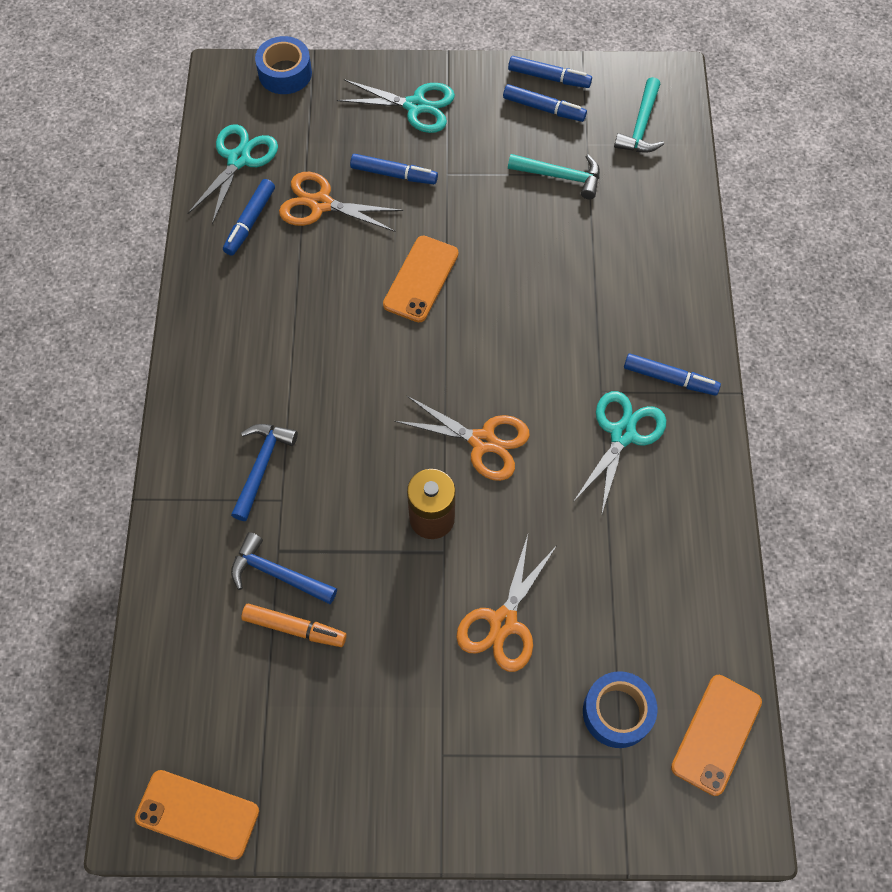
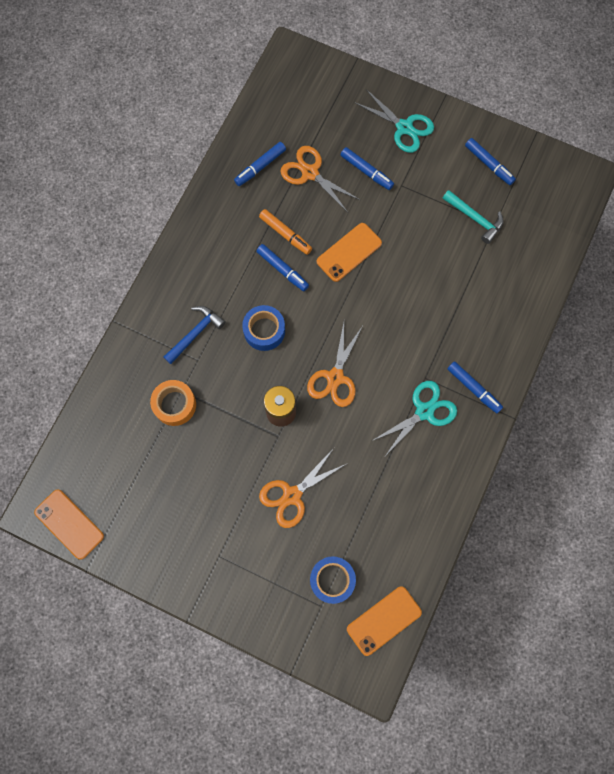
camera: 25 degrees right, 10 degrees up
(239, 159) = (272, 119): turquoise scissors -> none
(277, 574) = (175, 405): blue hammer -> orange tape
(285, 73) = (330, 68): blue tape -> blue tape (264, 330)
(294, 628) = (170, 442): orange marker -> orange marker (285, 234)
(483, 441) = (335, 377): orange scissors -> orange scissors turned 60 degrees clockwise
(549, 78) = (504, 143): blue marker -> blue marker (282, 270)
(641, 126) = (548, 204): turquoise hammer -> none

